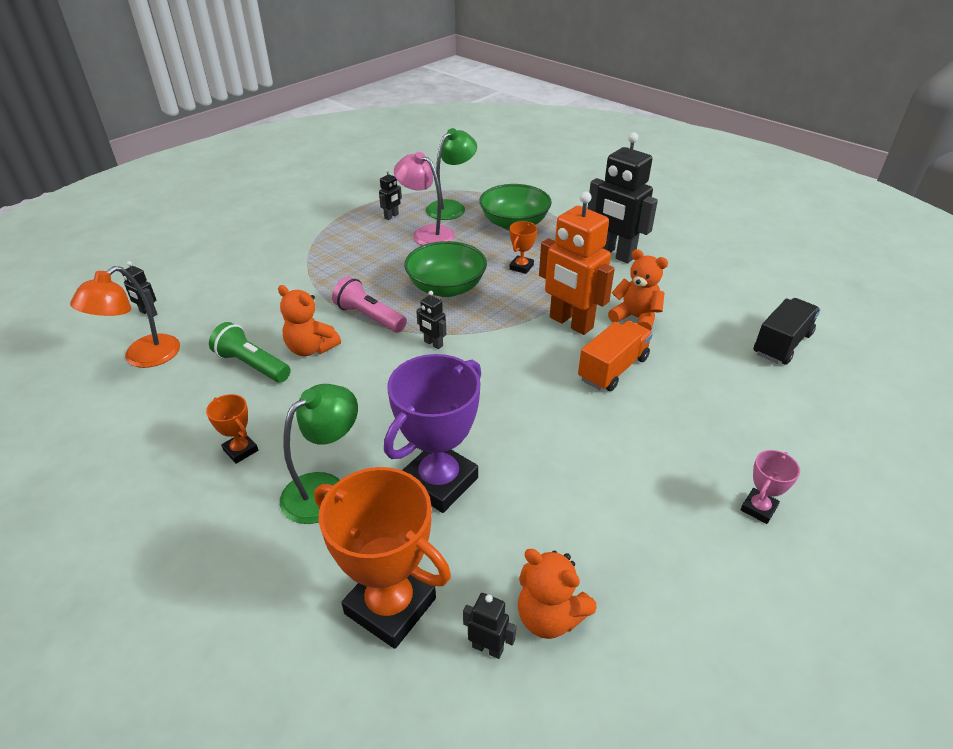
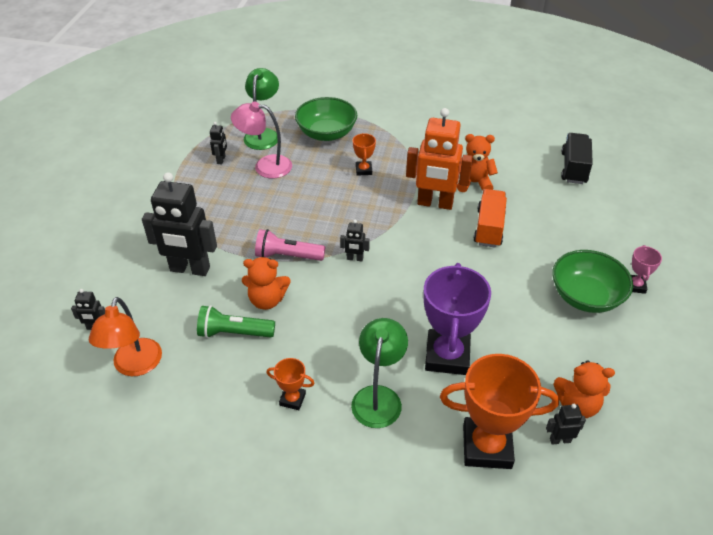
camera: 30 degrees left, 5 degrees up
(446, 288) = (323, 208): green bowl -> green bowl (585, 296)
(614, 254) = (420, 135): black robot -> black robot (190, 269)

